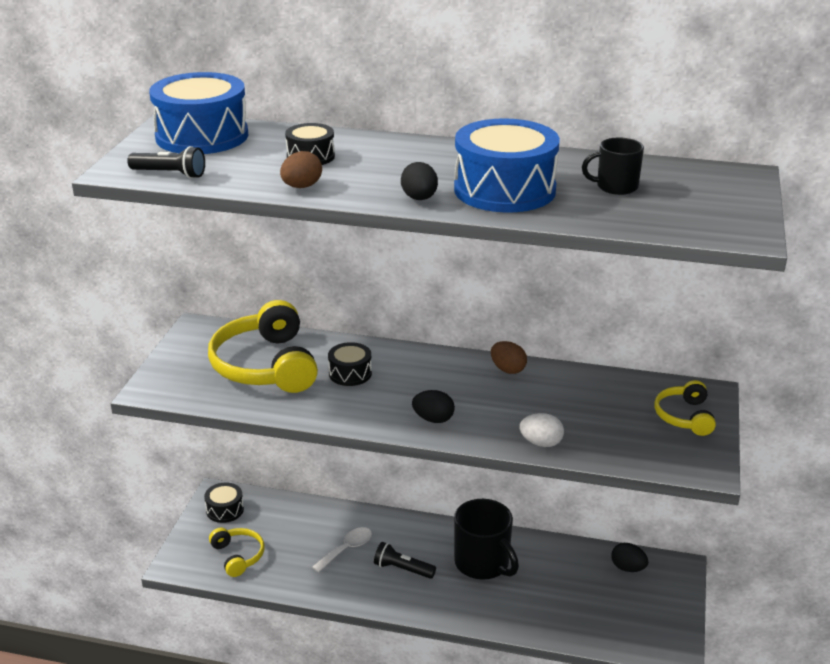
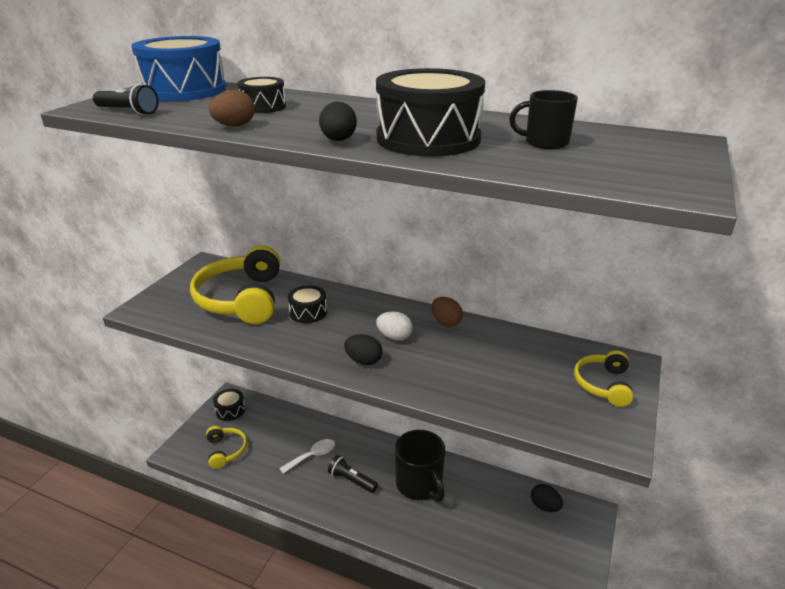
camera: 10 degrees right, 0 degrees up
(504, 190) = (428, 139): blue drum -> black drum
(541, 443) = (456, 396): white egg -> white egg (394, 337)

